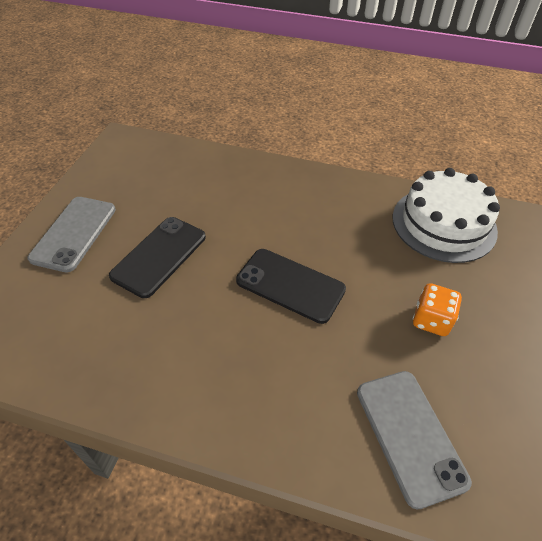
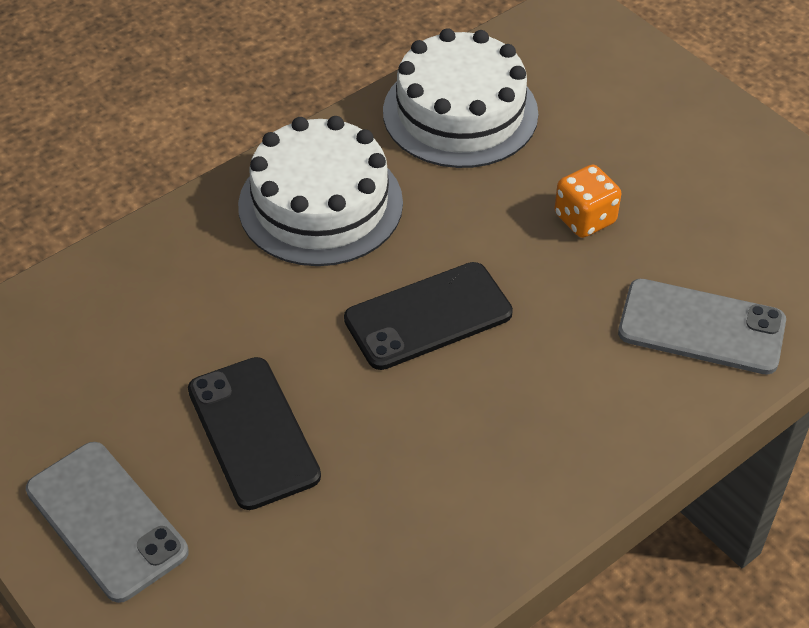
camera: 55 degrees left, 0 degrees up
(323, 204) = (320, 204): none -> white cake

